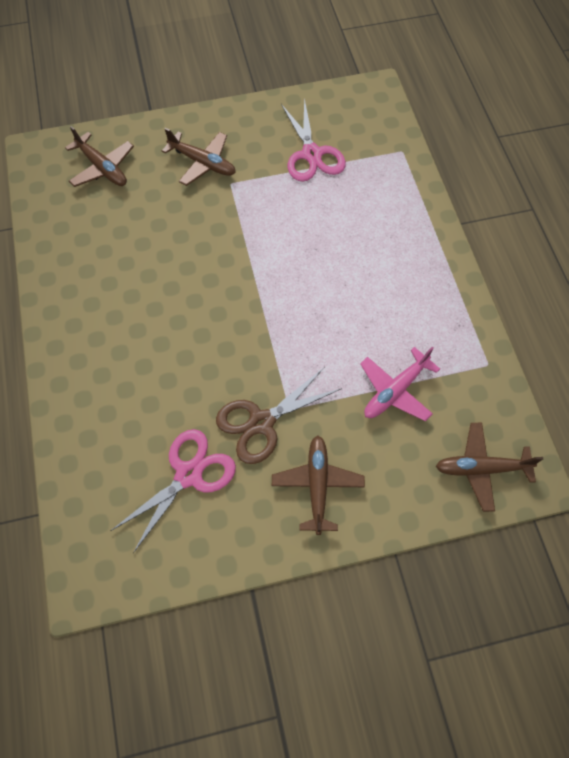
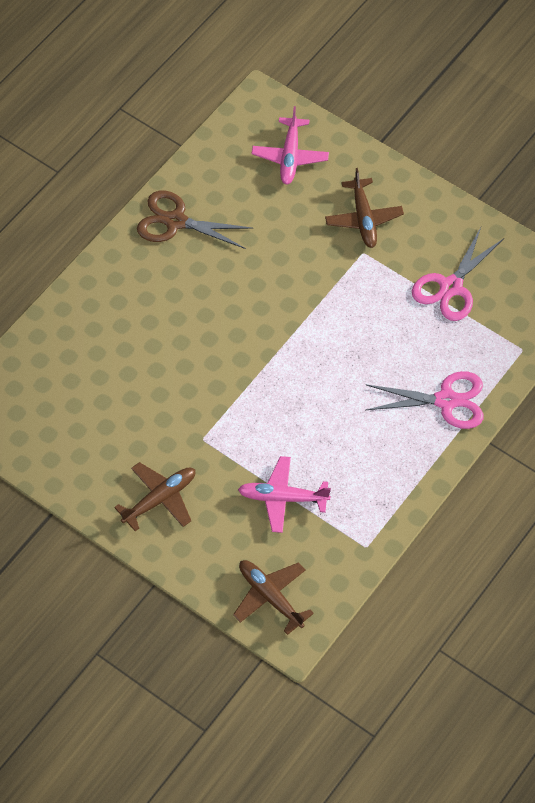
camera: 50 degrees right, 5 degrees down
(102, 168) = (290, 156): brown plane -> pink plane
(189, 474) = (96, 414): pink scissors -> pink scissors (446, 401)
(261, 422) = (175, 429): brown scissors -> brown scissors (175, 221)

